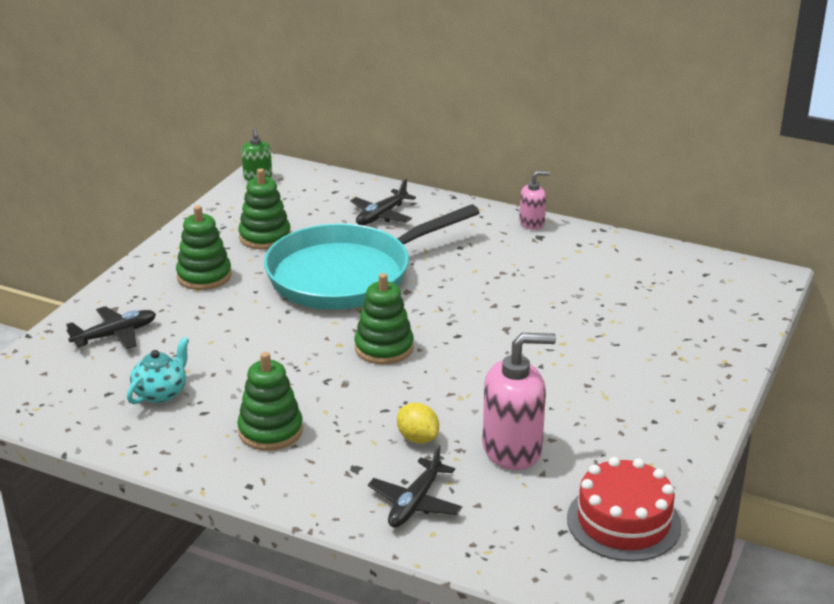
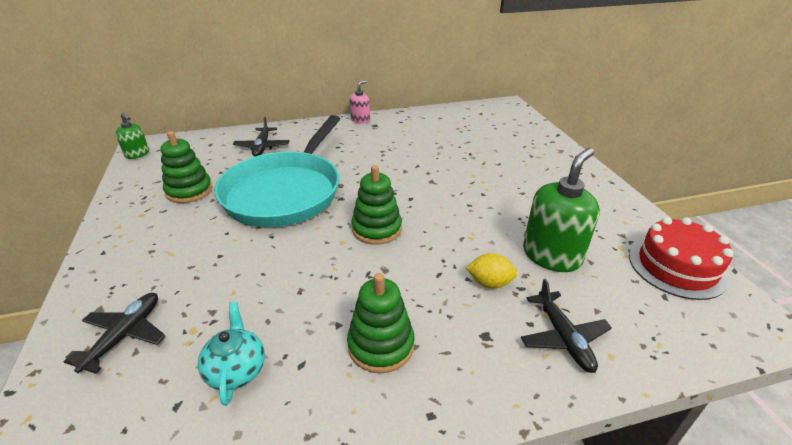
camera: 40 degrees left, 5 degrees up
(204, 276) = (166, 240): green stacking toy -> none
(512, 449) = (551, 255): pink soap dispenser -> green soap dispenser

